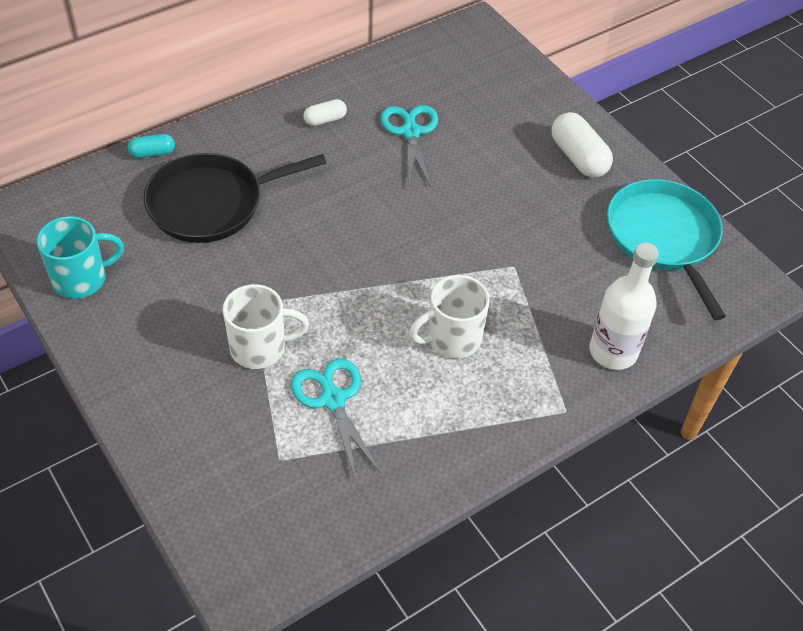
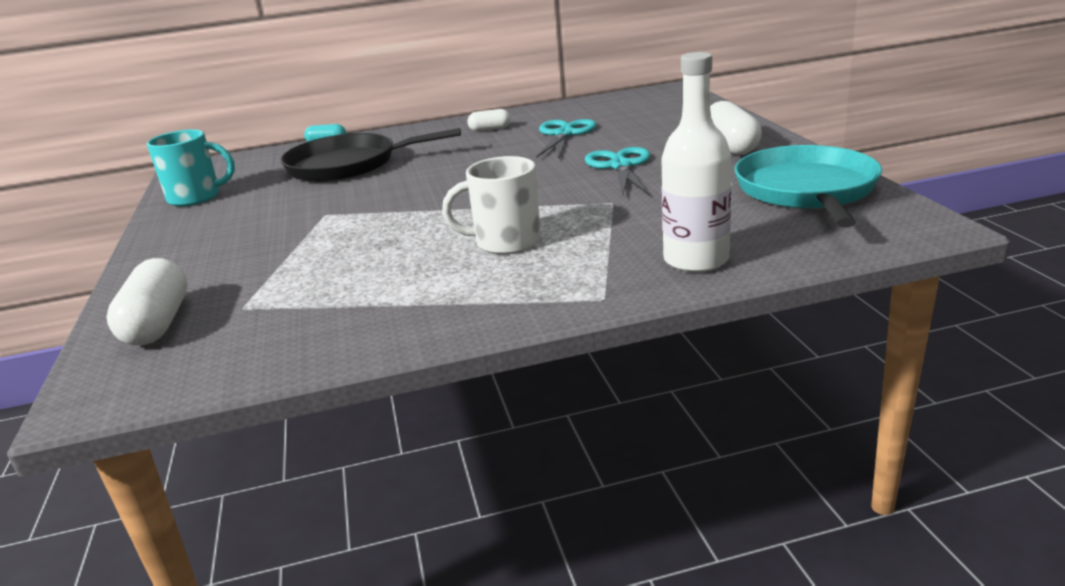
camera: 25 degrees right, 25 degrees down
(219, 491) = (158, 324): none -> white capsule
(260, 348) = (303, 238): white mug -> none
(333, 400) = (340, 273): turquoise scissors -> turquoise scissors (620, 166)

